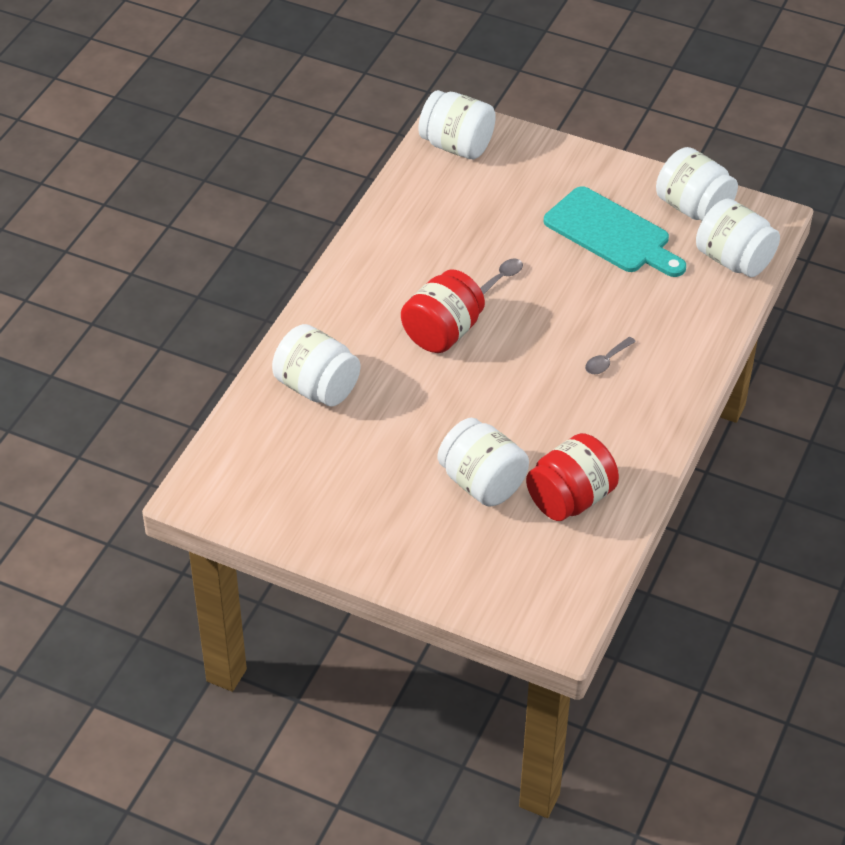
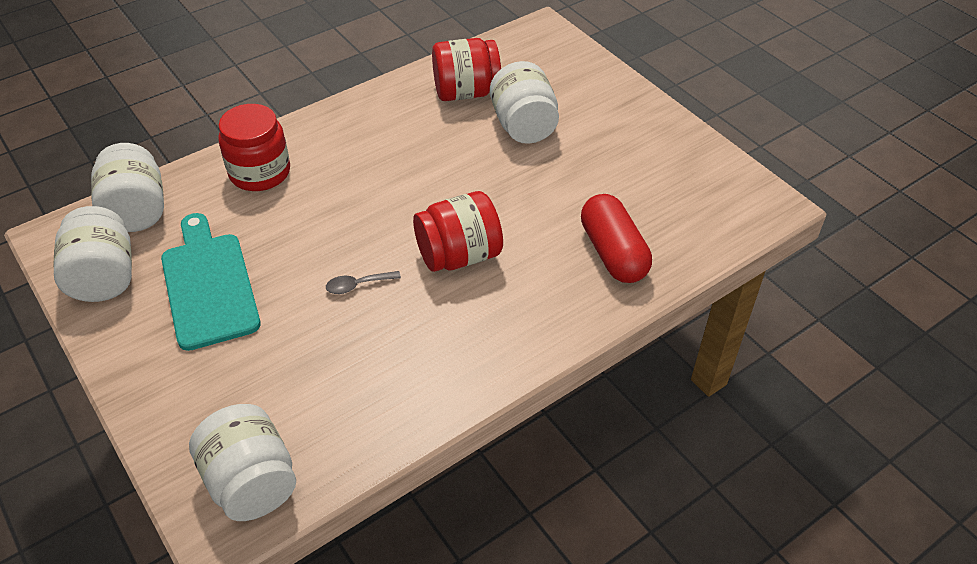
camera: 150 degrees left, 0 degrees up
(317, 387) = (613, 253): white jar -> red capsule
(606, 361) = (340, 172): grey spoon -> none
(674, 332) = (260, 172): none -> red jar

